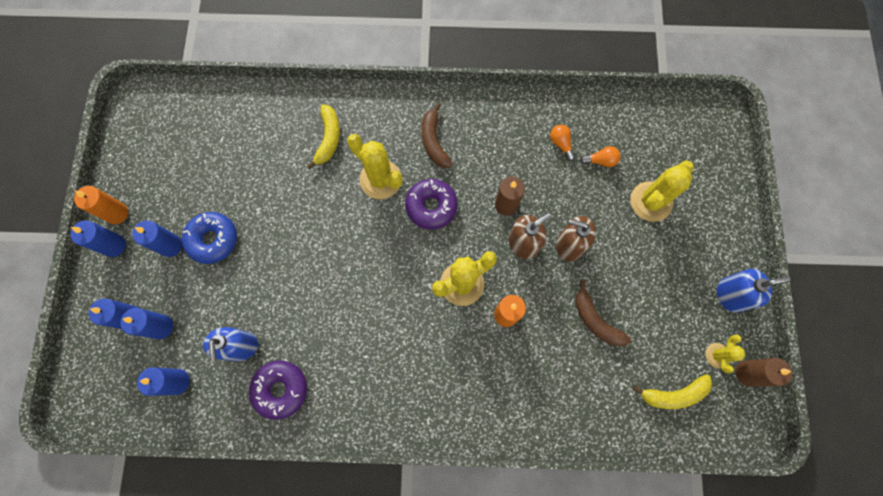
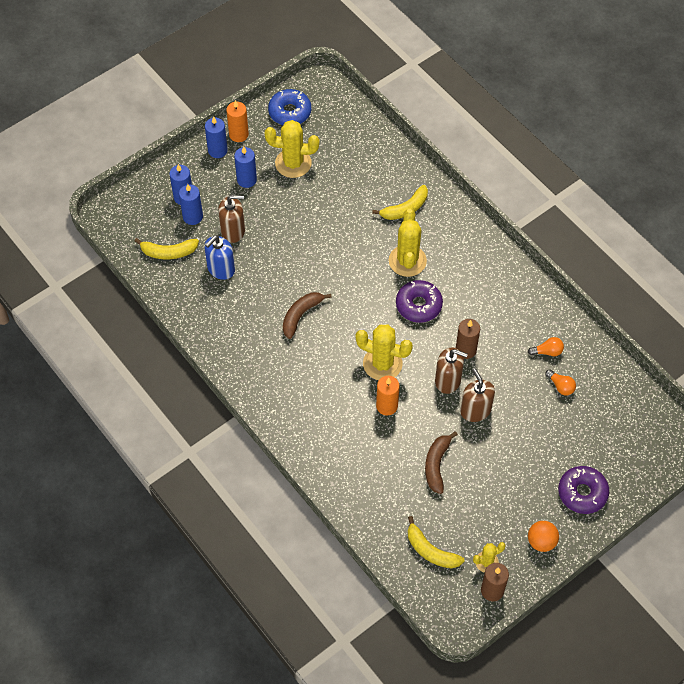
camera: 50 degrees right, 15 degrees down
(177, 381) = (168, 252): blue candle -> yellow banana
(212, 302) = (233, 231): none -> brown soap dispenser
(213, 240) = (272, 199): blue donut -> blue donut (290, 112)
(280, 389) = (215, 312): purple donut -> purple donut (582, 493)
(434, 141) = (467, 271): brown banana -> brown banana (301, 315)
(561, 144) = (547, 351): orange light bulb -> orange light bulb turned 60 degrees clockwise
(651, 201) = (562, 441): yellow cactus -> yellow cactus (293, 163)
(730, 295) = (541, 541): blue soap dispenser -> orange ball

